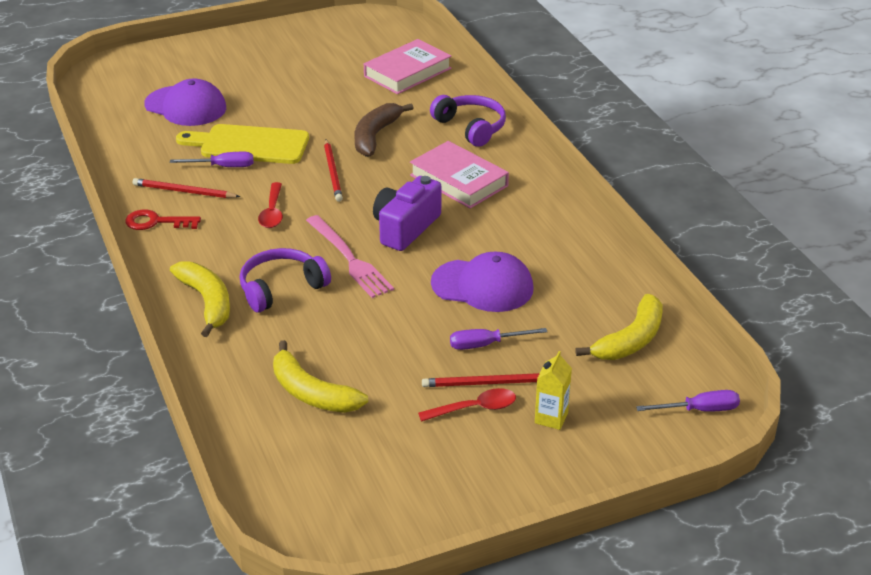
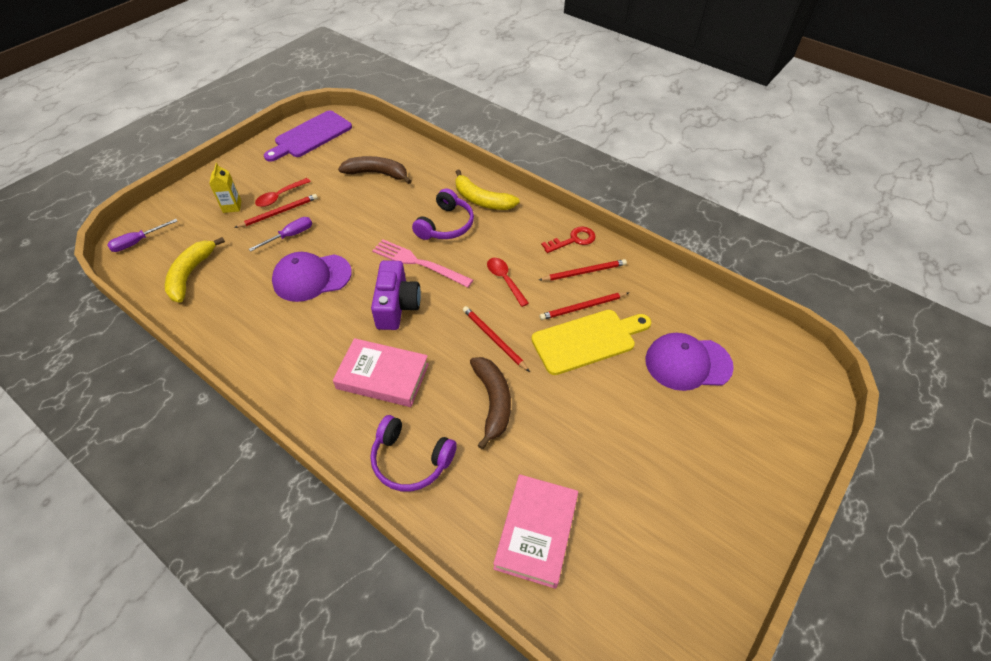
camera: 150 degrees right, 15 degrees up
(223, 167) = (582, 307): purple screwdriver -> red pencil
(311, 392) = (377, 174): yellow banana -> brown banana
(370, 509) = (310, 136): none -> purple cutting board

